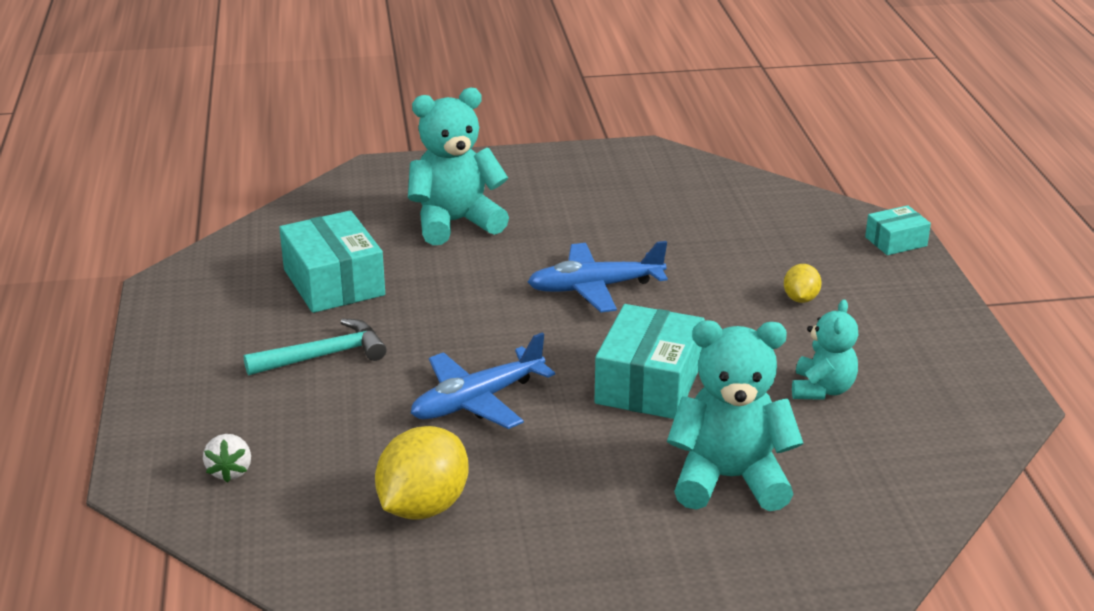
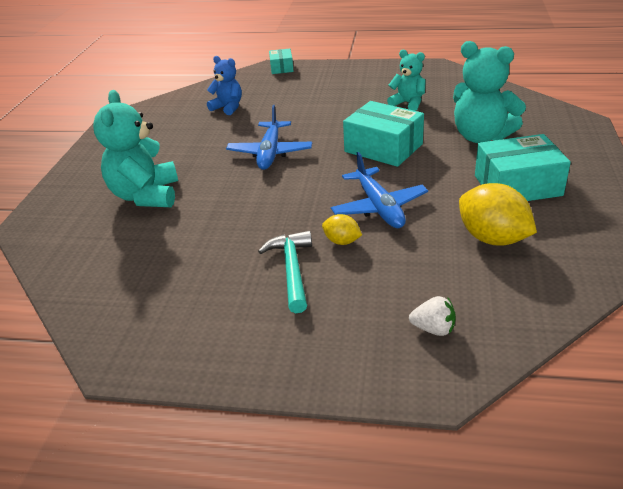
camera: 70 degrees left, 5 degrees up
(333, 282) = (188, 258): turquoise box -> turquoise box (517, 185)
(720, 225) = (228, 107): none -> blue teddy bear
(729, 479) = (481, 136): turquoise teddy bear -> turquoise teddy bear turned 75 degrees counterclockwise
(800, 299) = (320, 97): yellow lemon -> yellow lemon (342, 241)

